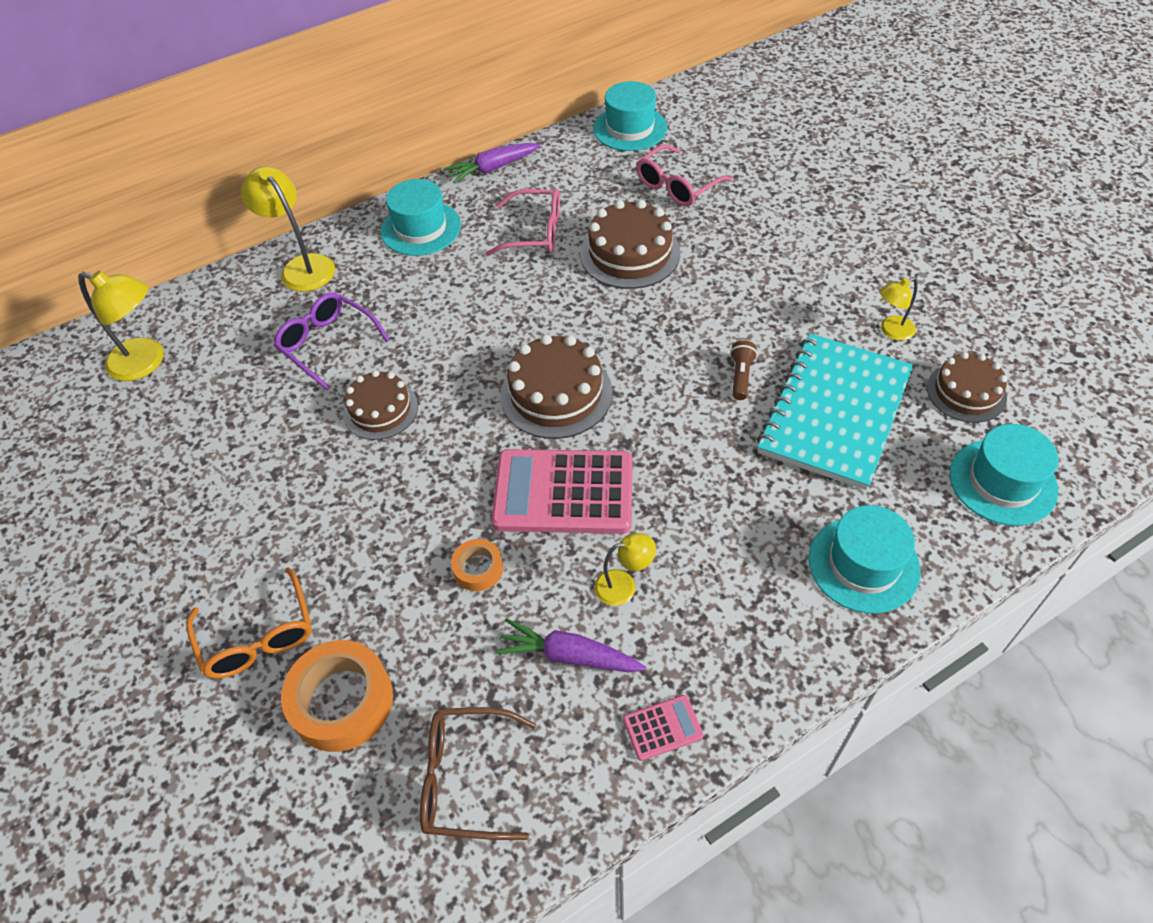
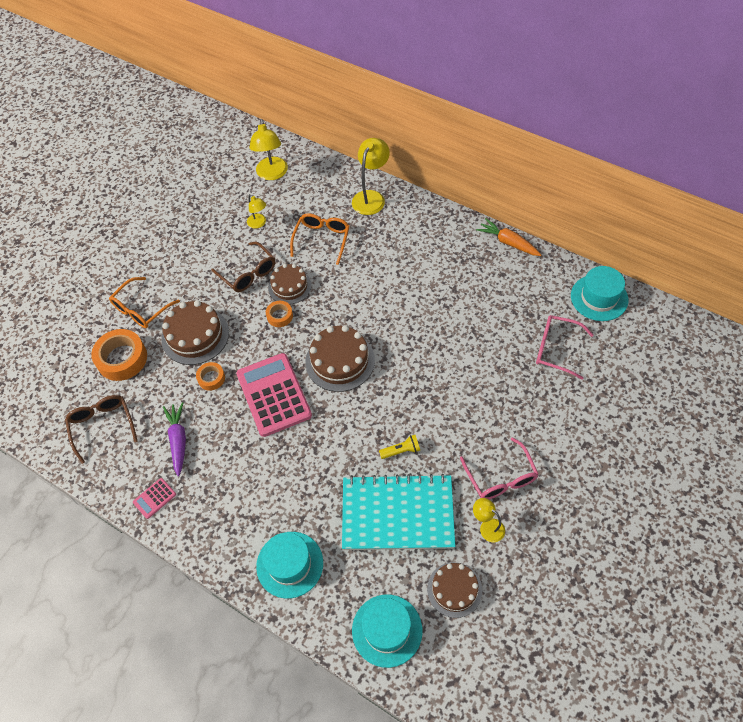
camera: 65 degrees right, 5 degrees up
(313, 454) = (248, 273): none -> brown glasses
(327, 344) = (322, 239): purple glasses -> orange glasses
(421, 228) = (433, 234): turquoise hat -> none
(425, 439) = (280, 316): none -> orange tape
(492, 168) = (508, 242): purple carrot -> orange carrot
(535, 232) = (463, 291): pink glasses -> pink glasses (501, 477)
(624, 585) = (227, 448): yellow lamp -> yellow lamp (259, 223)
(630, 253) = (474, 349): brown cake -> brown cake (195, 335)
(662, 728) = (154, 498): pink calculator -> pink calculator turned 90 degrees clockwise
(740, 376) = (401, 451): brown flashlight -> yellow flashlight

